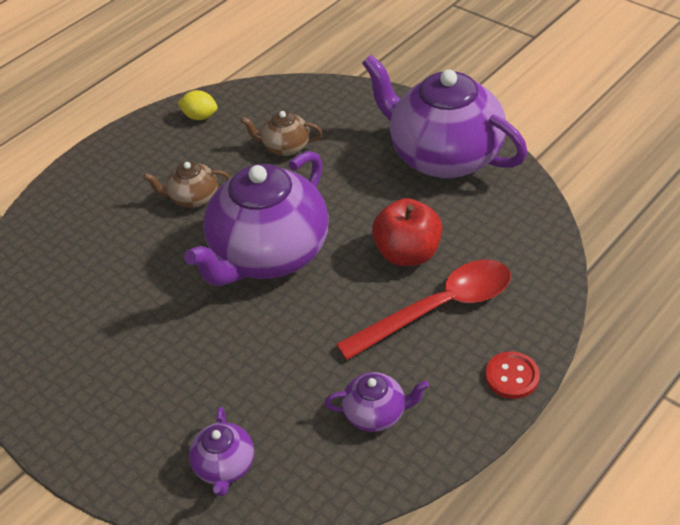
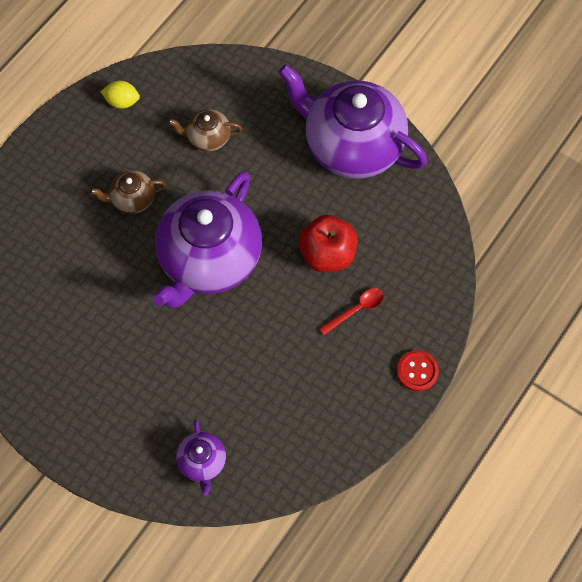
camera: 10 degrees left, 20 degrees up
(376, 414) = (314, 410): purple teapot -> none
(438, 309) = (356, 310): red spoon -> red spoon, size x0.47

